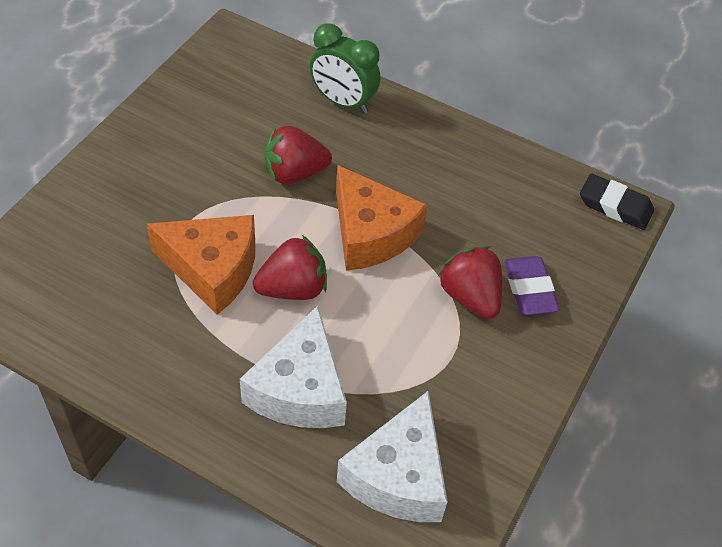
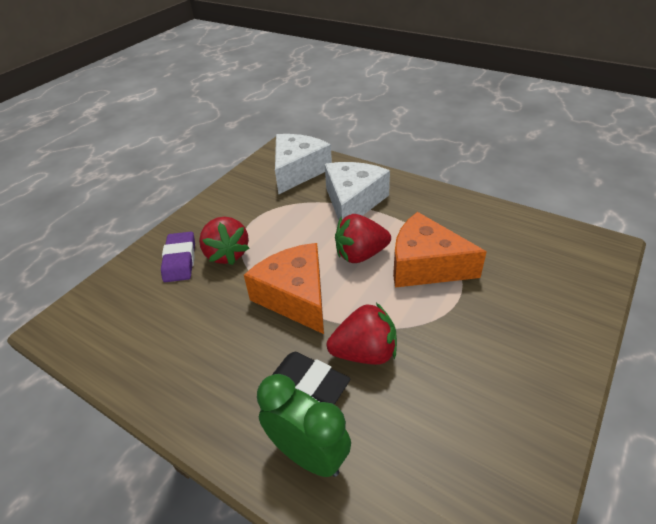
camera: 170 degrees left, 10 degrees down
(615, 206) = (65, 328): black eraser -> black eraser (309, 382)

